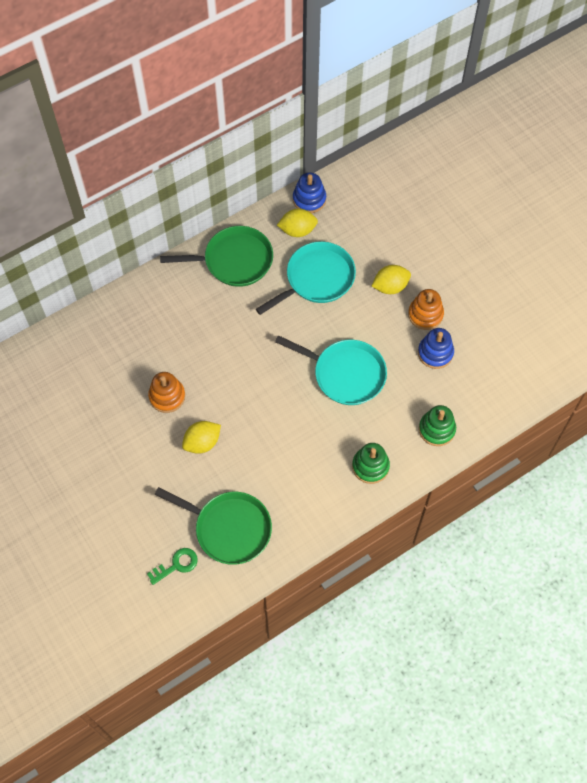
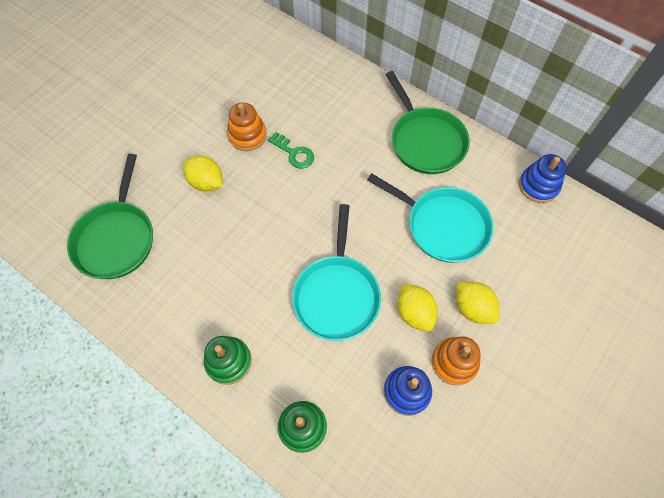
camera: 70 degrees right, 0 degrees up
(177, 565) = (66, 205): green key -> green key (294, 153)
(297, 230) = (493, 187): yellow lemon -> yellow lemon (414, 312)

